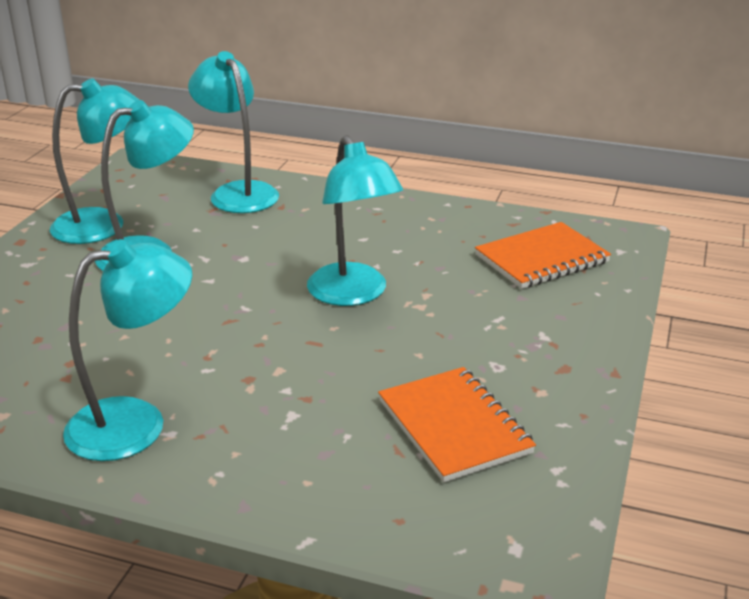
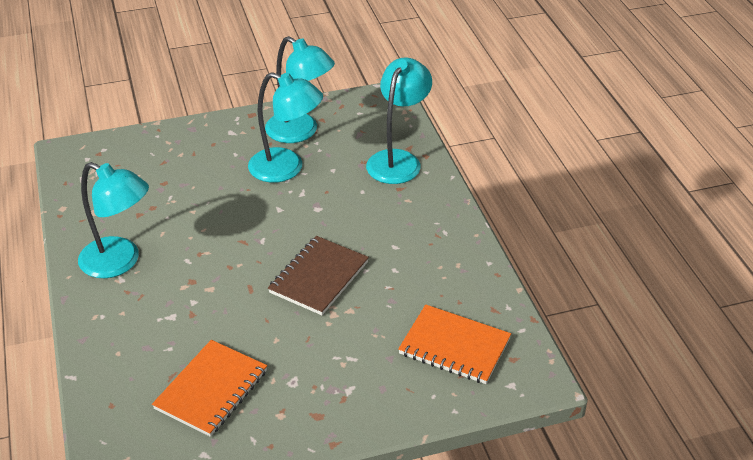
camera: 55 degrees right, 10 degrees up
(353, 294) = (318, 277): turquoise lamp -> brown notebook

